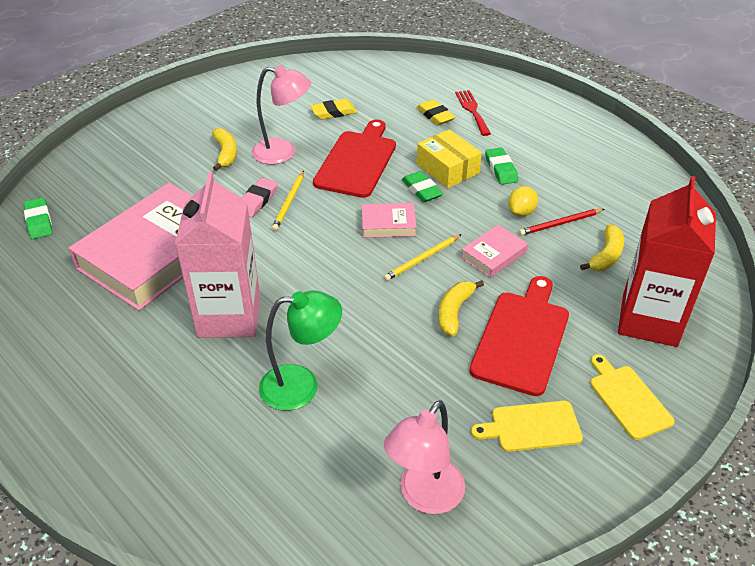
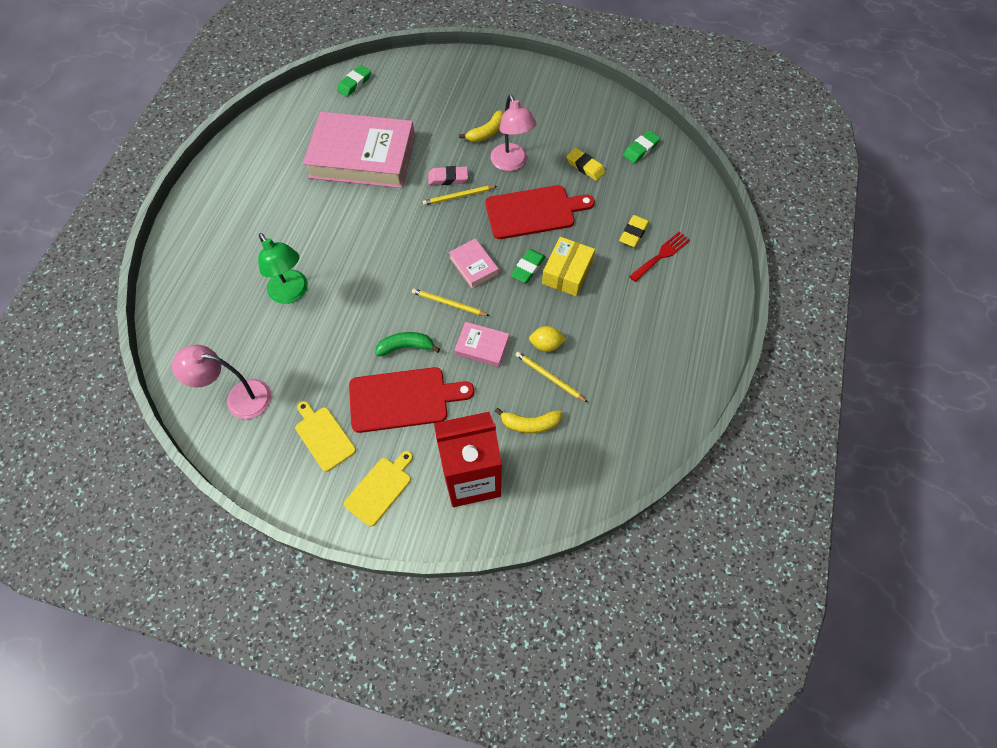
camera: 60 degrees right, 20 degrees up
(229, 316) = (329, 225): pink carton -> none
(454, 312) = (406, 347): yellow banana -> green banana
(501, 169) = (592, 309): green eraser -> green eraser (641, 149)
(560, 224) = (549, 377): red pencil -> yellow pencil

